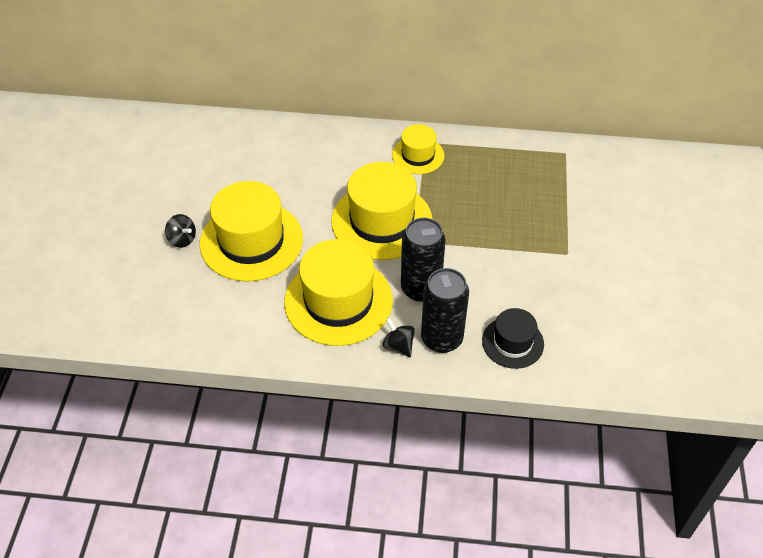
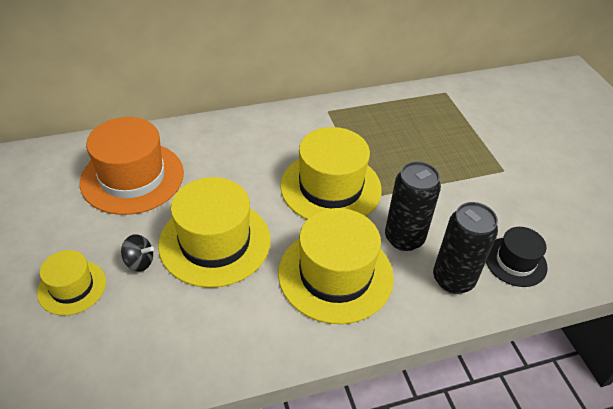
camera: 25 degrees left, 5 degrees down
(211, 162) = (132, 177): none -> orange hat
(398, 346) = (419, 300): black spinning top -> none
(418, 155) = (327, 123): yellow hat -> yellow hat (72, 287)

